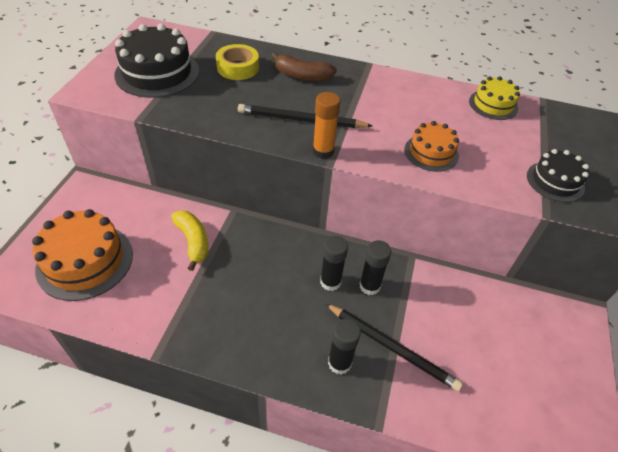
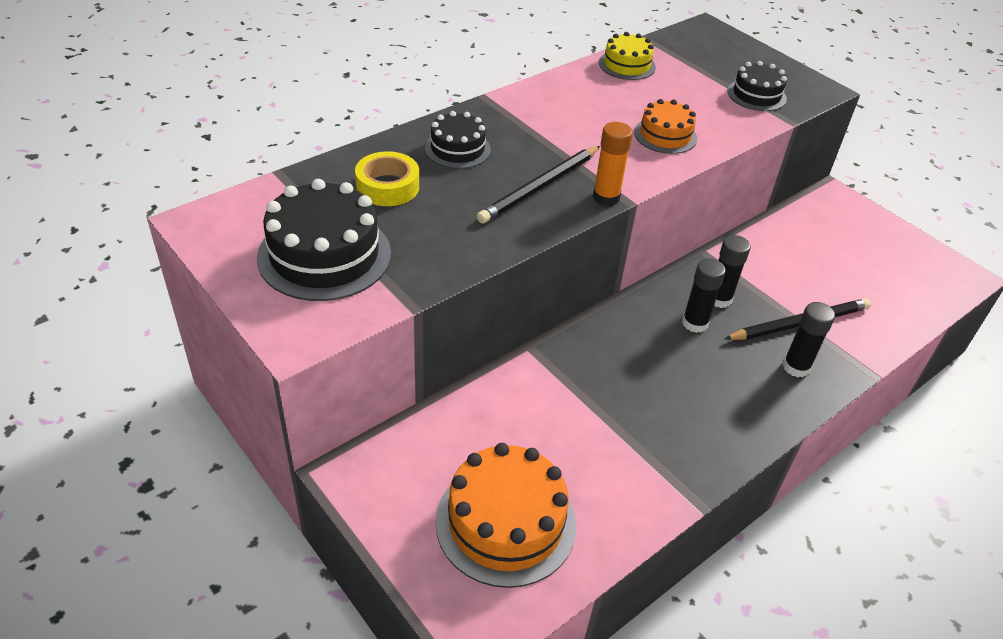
camera: 55 degrees left, 5 degrees down
(193, 241) = (553, 404): yellow banana -> none
(302, 76) = (457, 149): brown banana -> black cake

